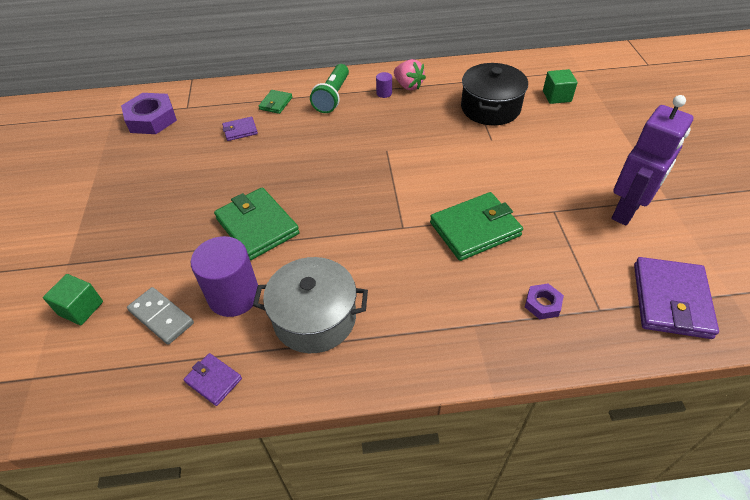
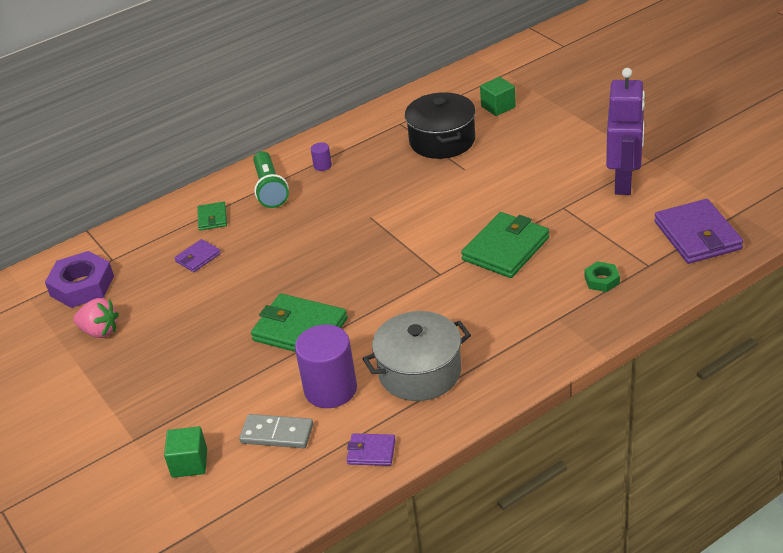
camera: 25 degrees left, 10 degrees down
(408, 86) = (342, 149): pink strawberry -> pink strawberry (100, 331)
(542, 304) = (602, 280): purple nut -> green nut

